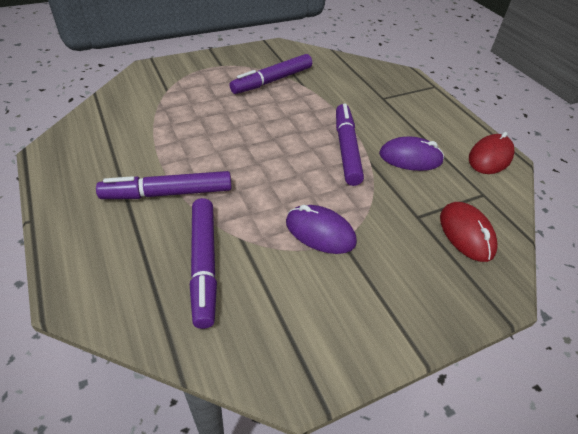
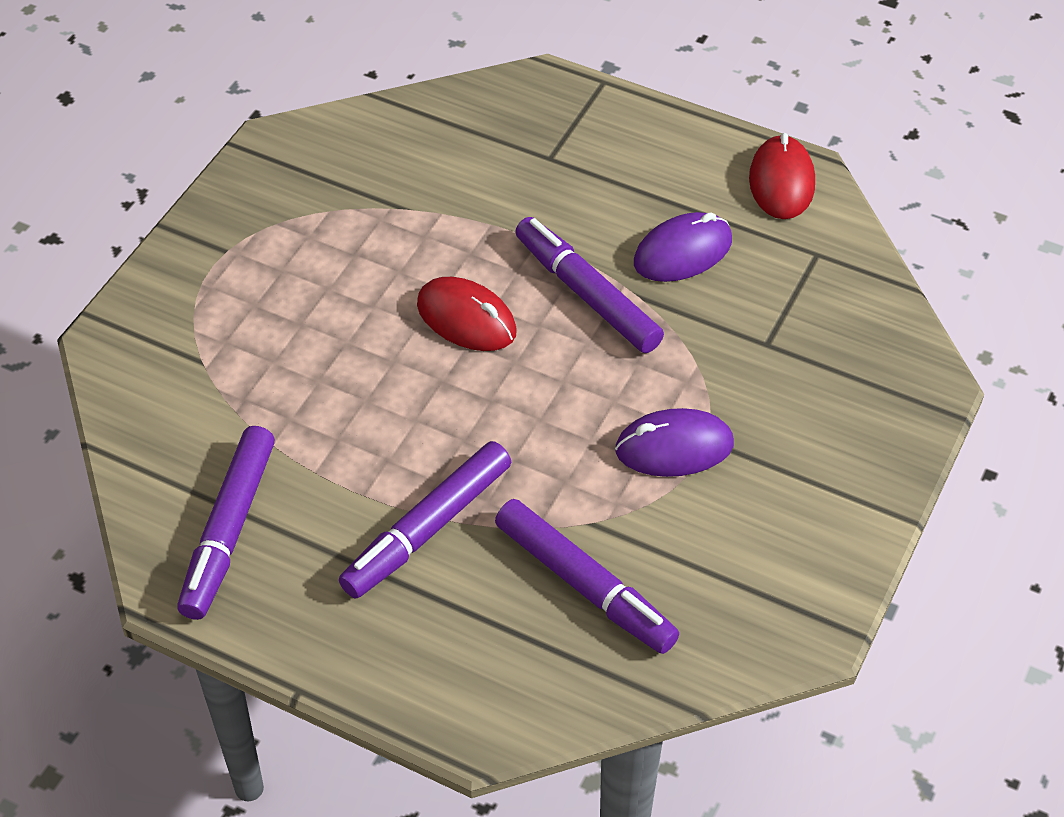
camera: 35 degrees left, 5 degrees up
(272, 80) = (348, 230): purple marker -> purple marker (229, 529)
(466, 233) = (839, 330): red mouse -> red mouse (466, 319)

